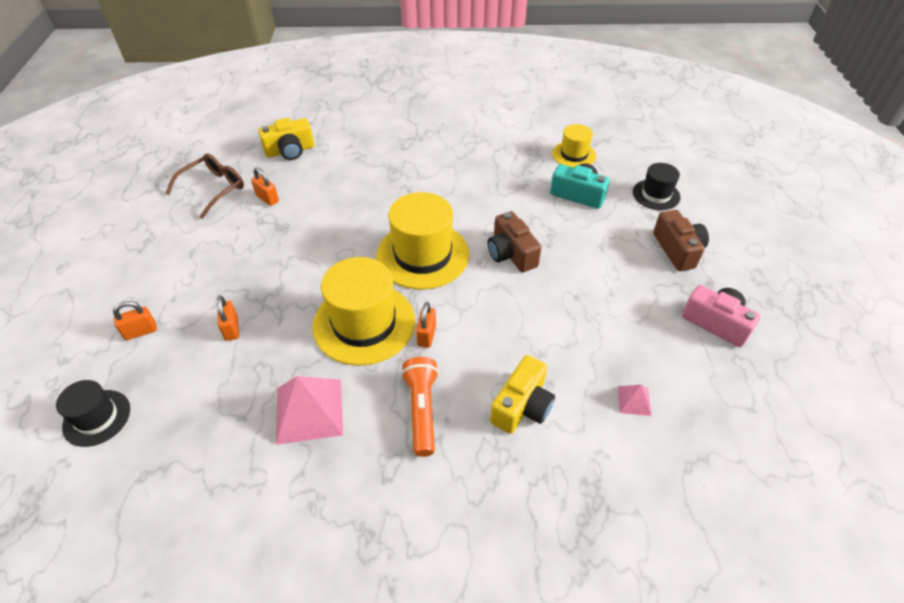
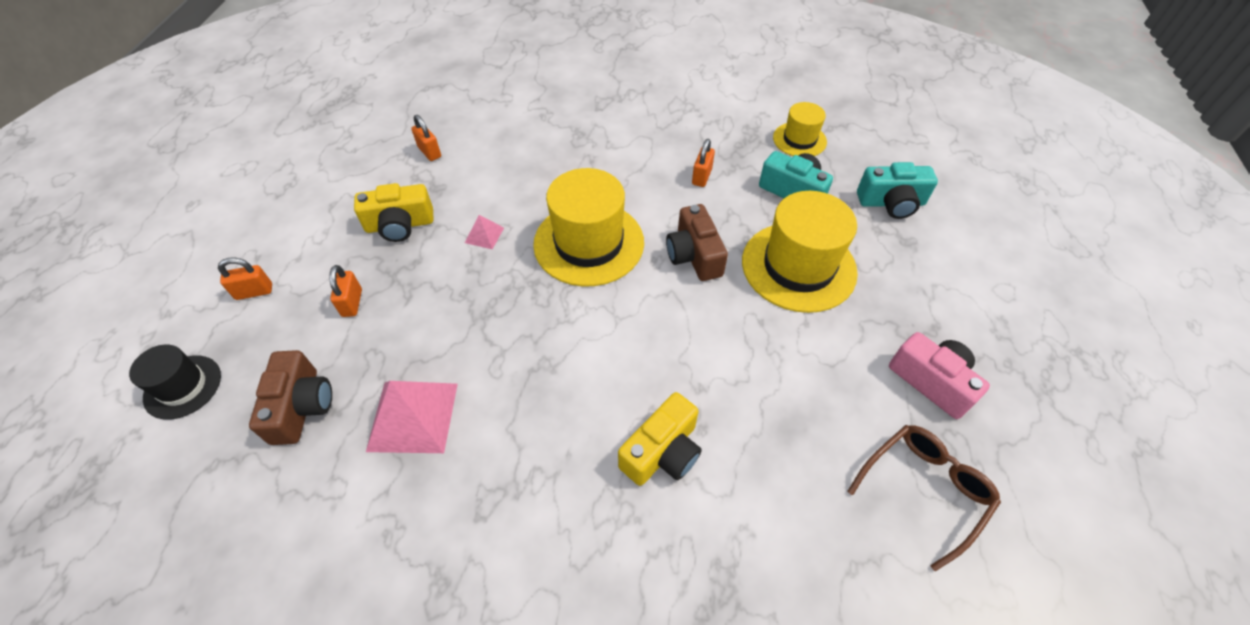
camera: 10 degrees right, 5 degrees up
(213, 189) = (373, 133): brown glasses -> brown glasses (924, 490)
(290, 151) = (468, 98): yellow camera -> yellow camera (400, 225)
(364, 323) = (501, 318): yellow hat -> yellow hat (798, 266)
(422, 410) = (542, 437): orange flashlight -> none
(426, 335) = (569, 344): orange padlock -> orange padlock (701, 177)
(634, 400) = (803, 468): pink pyramid -> pink pyramid (484, 235)
(656, 194) = (891, 203): black hat -> turquoise camera
(677, 250) = (903, 278): brown camera -> brown camera (302, 406)

